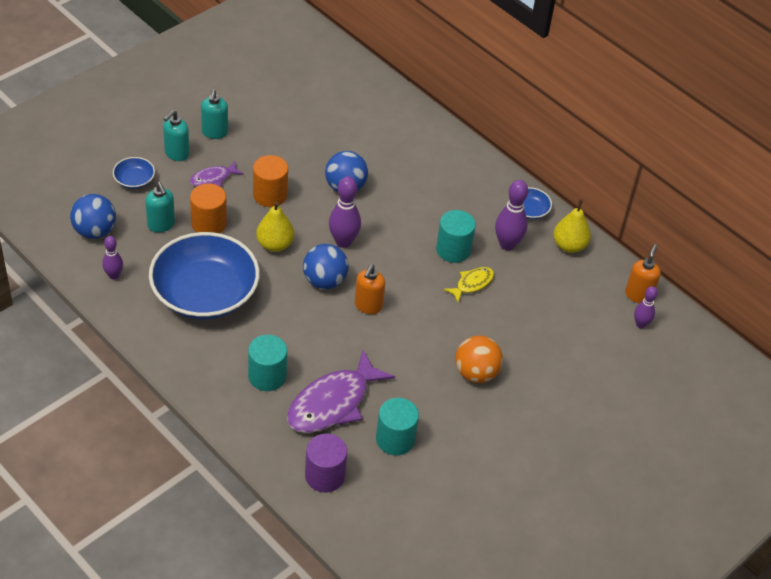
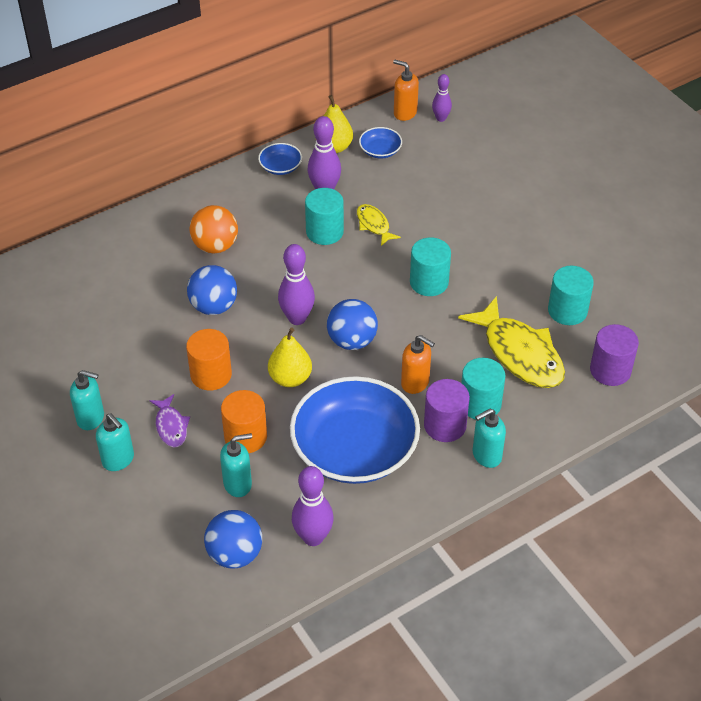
camera: 75 degrees left, 0 degrees up
(114, 275) = (313, 537): purple bowling pin -> purple bowling pin, size x1.63
(134, 180) = (154, 507): blue bowl -> blue bowl (380, 150)
(209, 383) = (486, 455): none -> turquoise soap dispenser
(239, 352) = (445, 425): none -> purple cylinder
(333, 403) = (519, 353): purple fish -> yellow fish
(368, 306) = (392, 309): orange soap dispenser -> orange soap dispenser (415, 383)
(408, 330) = (429, 282): none -> turquoise cylinder
(476, 373) = (489, 240): orange ball -> orange ball (215, 246)

